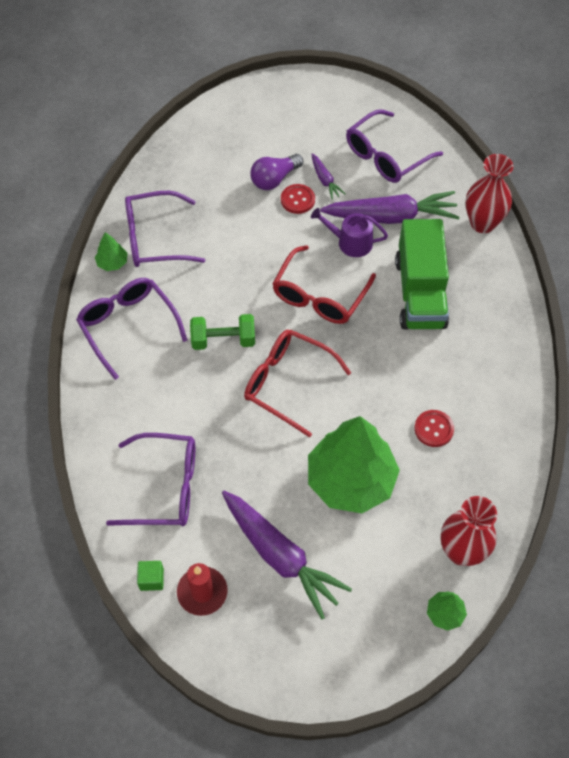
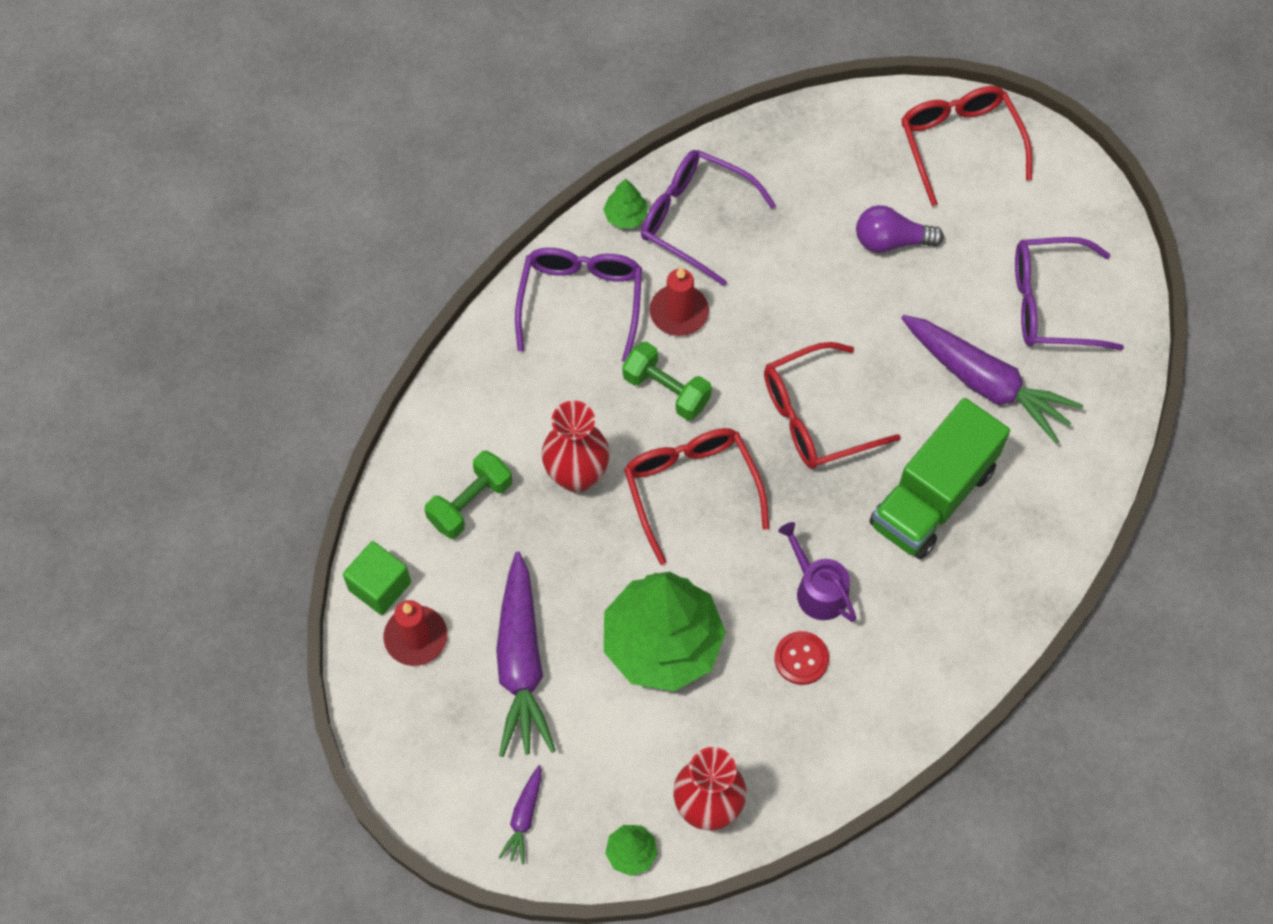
camera: 40 degrees right, 5 degrees up
(151, 579) = (380, 586): green cube -> green cube, size x1.58
(164, 487) = (470, 503): purple glasses -> green dumbbell
(191, 293) = (679, 312): none -> red candle
(265, 109) = (960, 145): none -> red glasses
(297, 200) = (895, 285): red button -> none
(325, 180) = (949, 283): purple carrot -> purple carrot (524, 817)
(350, 242) = (908, 379): purple watering can -> purple watering can (817, 589)
(482, 223) = (1088, 469): red vase -> red vase (577, 475)

